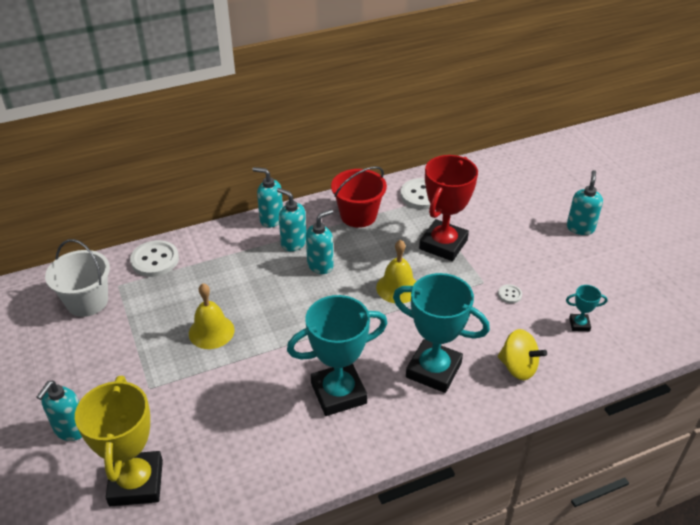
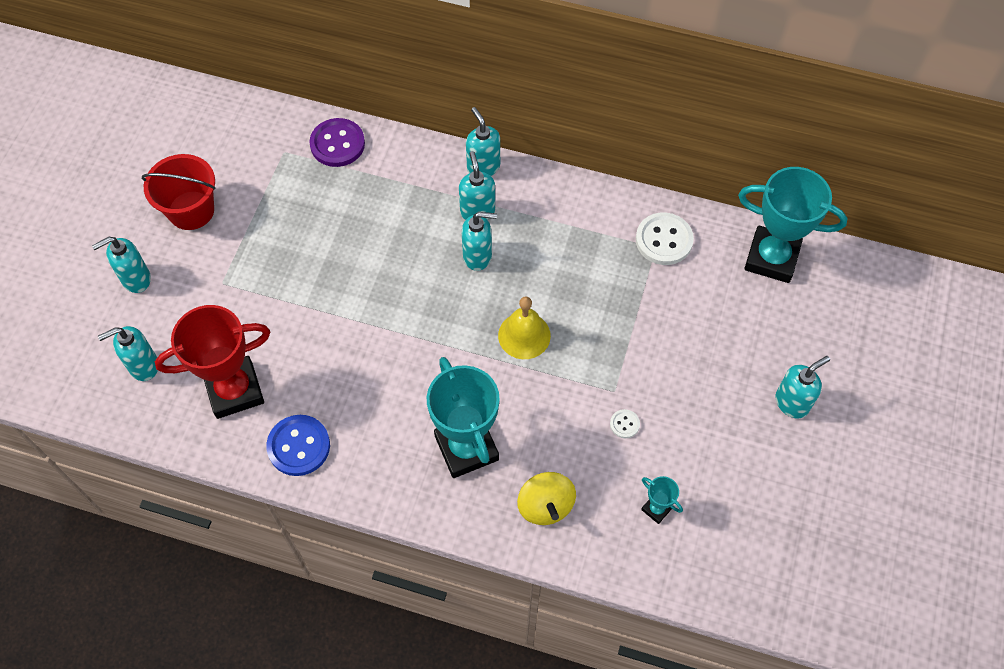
camera: 40 degrees right, 20 degrees up
(87, 301) = (246, 153): white bucket -> none
(136, 482) = (143, 366): yellow trophy -> turquoise soap dispenser
(155, 260) = (337, 144): white button -> purple button
(211, 331) = (317, 261): yellow bell -> none
(319, 449) = (299, 446): none -> blue button
(338, 393) = (364, 406): turquoise trophy -> turquoise trophy (771, 258)
(358, 215) = (572, 221): red bucket -> red bucket (191, 210)
(443, 244) = (621, 317): red trophy -> red trophy (234, 390)

